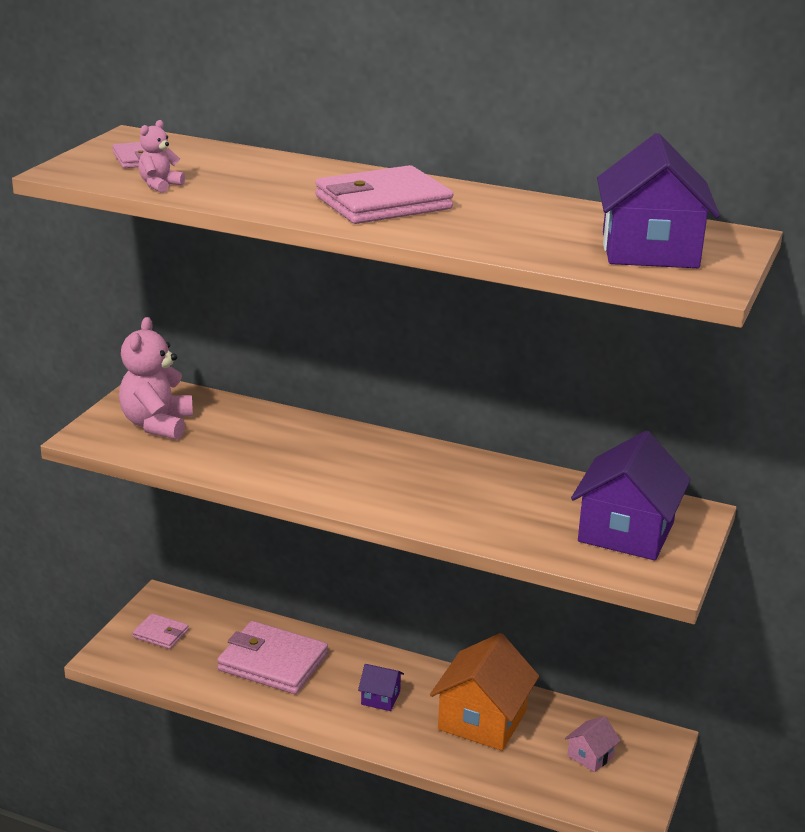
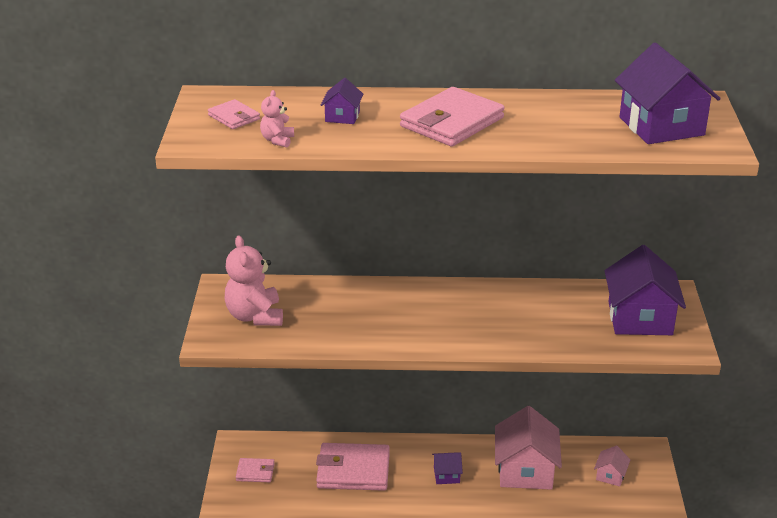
camera: 20 degrees left, 5 degrees up
(260, 177) = (342, 116): none -> purple house
(482, 720) = (525, 471): orange house -> pink house

